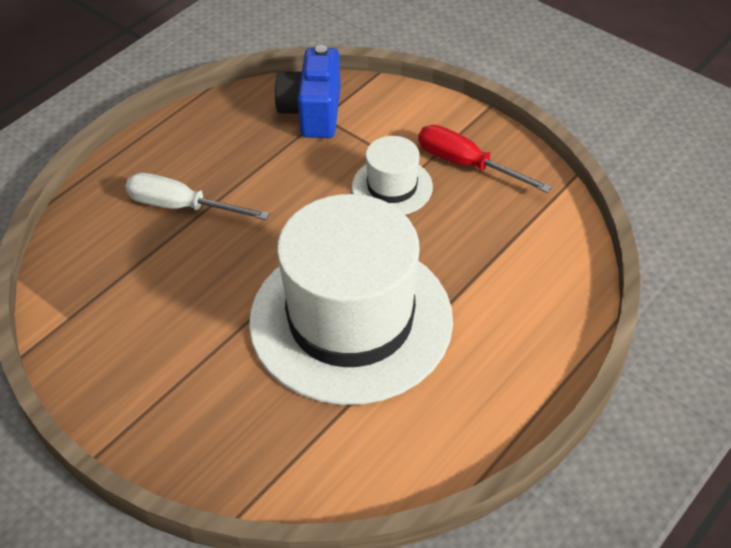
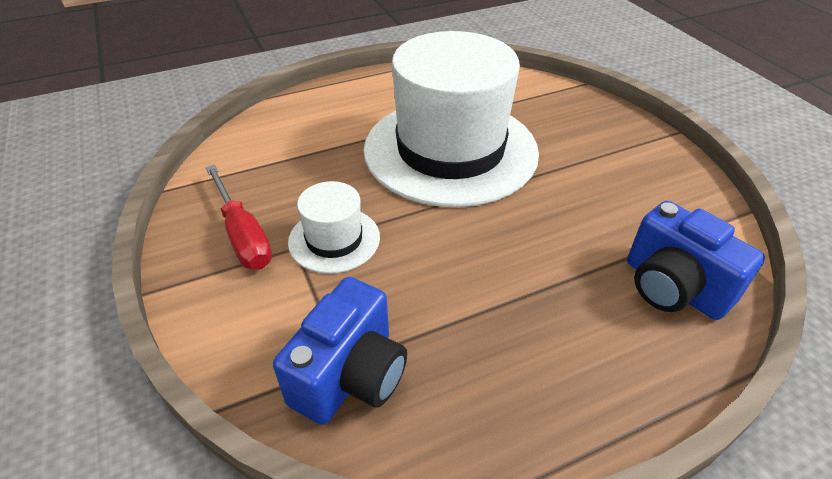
camera: 155 degrees left, 5 degrees down
(103, 244) = (673, 287): none -> blue camera
(181, 206) = (573, 301): white screwdriver -> none

